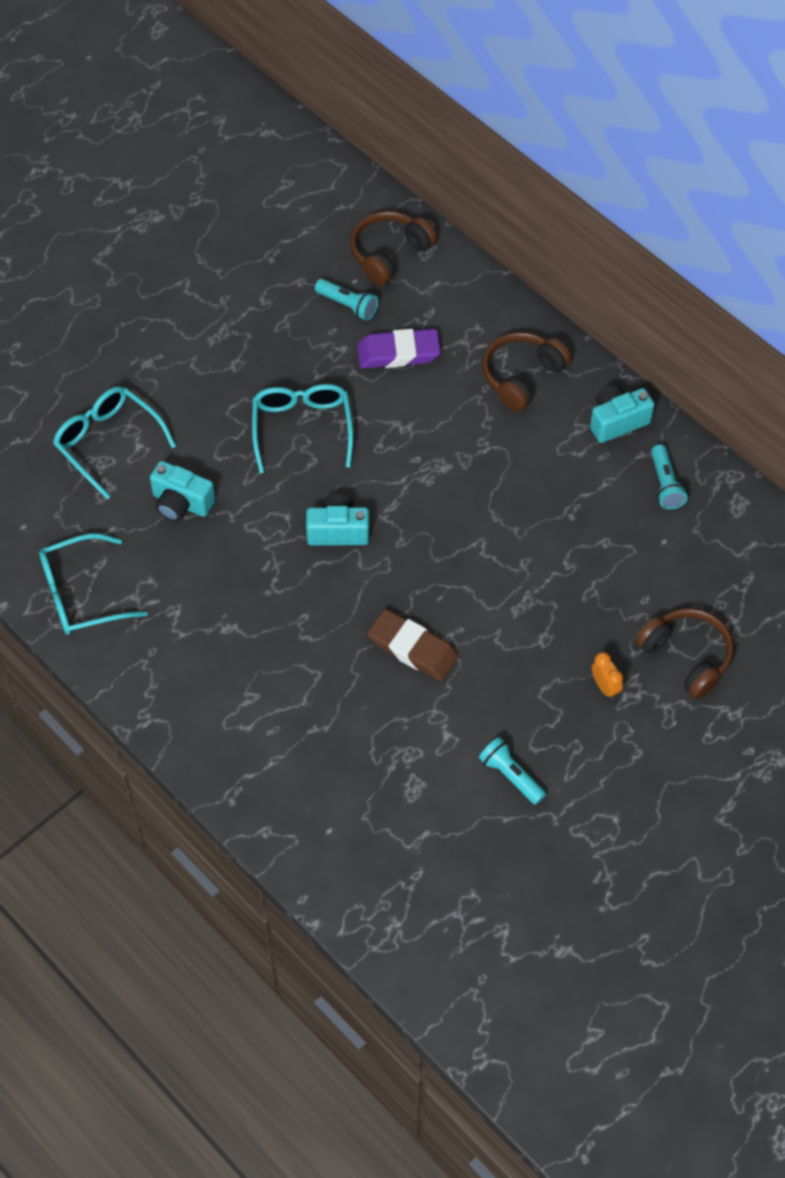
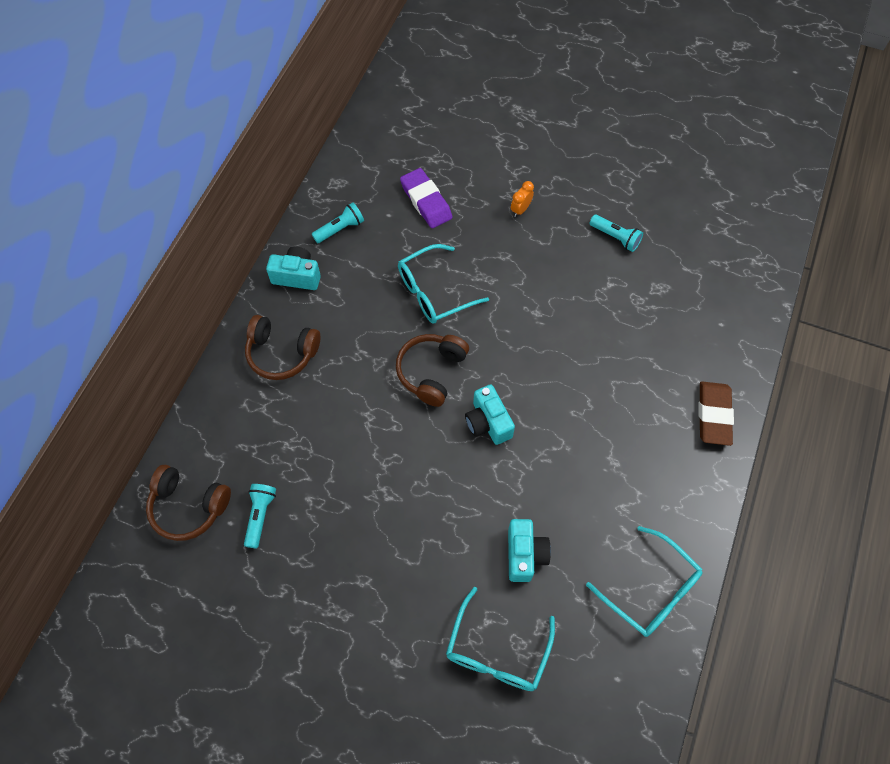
camera: 115 degrees left, 5 degrees up
(302, 428) = (405, 494): turquoise glasses -> turquoise glasses (433, 292)
(398, 353) = (296, 453): purple eraser -> purple eraser (426, 201)
(412, 648) = (558, 331): brown eraser -> brown eraser (713, 415)
(511, 776) = (615, 237): turquoise flashlight -> turquoise flashlight turned 75 degrees counterclockwise
(617, 421) = (297, 276): turquoise camera -> turquoise camera turned 150 degrees clockwise
(686, 657) = (472, 174): brown headphones -> brown headphones (431, 372)

